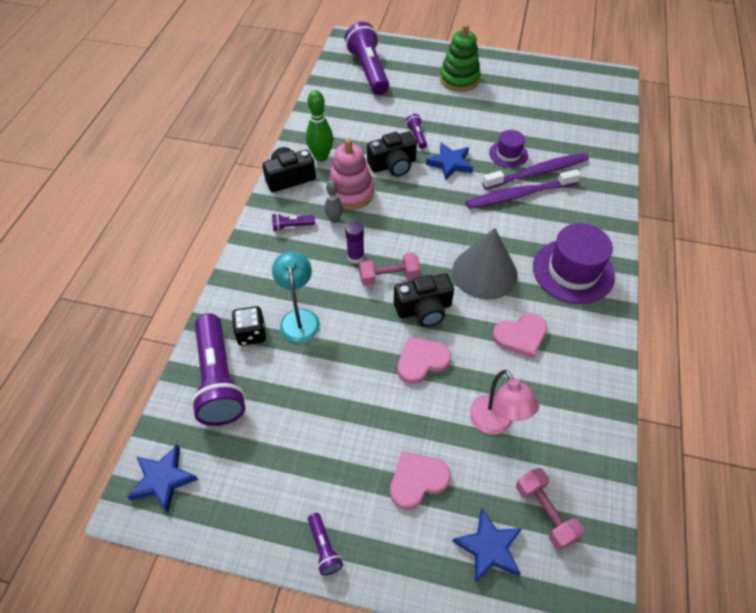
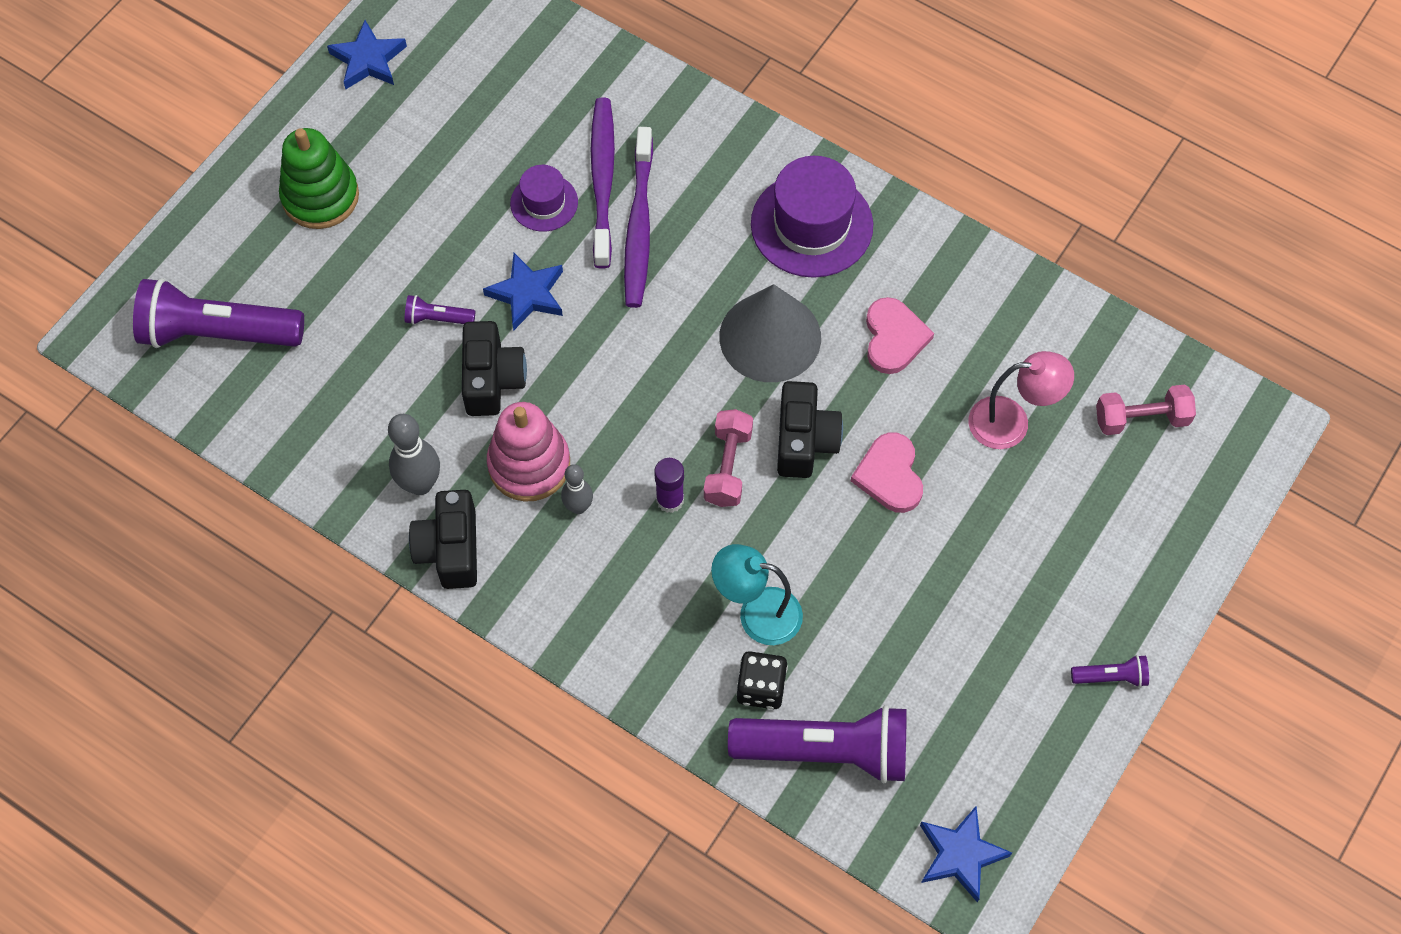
camera: 70 degrees left, 10 degrees up
(291, 226) = (566, 575): purple flashlight -> none
(321, 157) = (420, 484): green bowling pin -> grey bowling pin
(417, 480) = (1059, 542): pink heart -> none
(489, 548) = (1163, 495): blue star -> blue star (368, 60)

